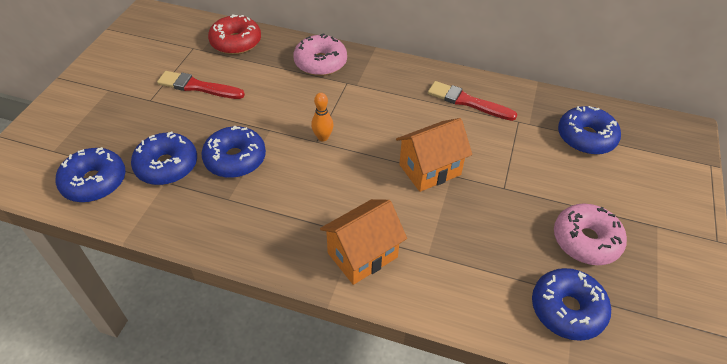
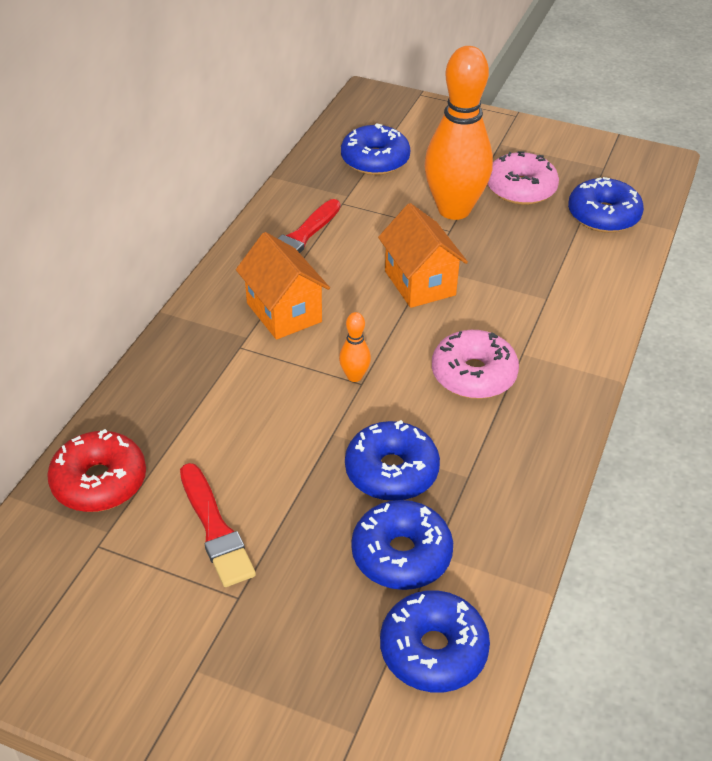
camera: 85 degrees left, 5 degrees down
(198, 87) = (215, 528): red brush -> red brush turned 45 degrees counterclockwise
(320, 63) = (185, 373): pink donut -> pink donut (473, 375)
(362, 255) = (552, 349): orange house -> orange house (284, 312)
(534, 190) = (454, 210): none -> orange bowling pin

